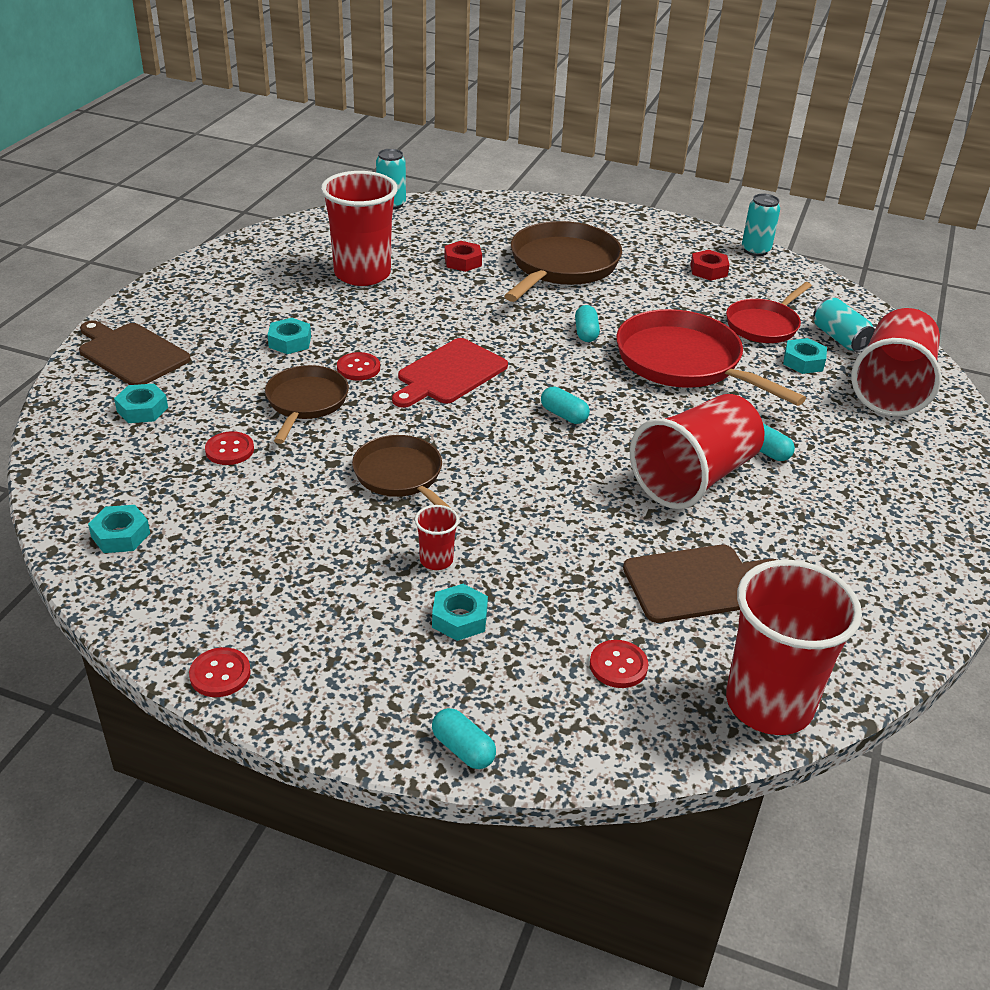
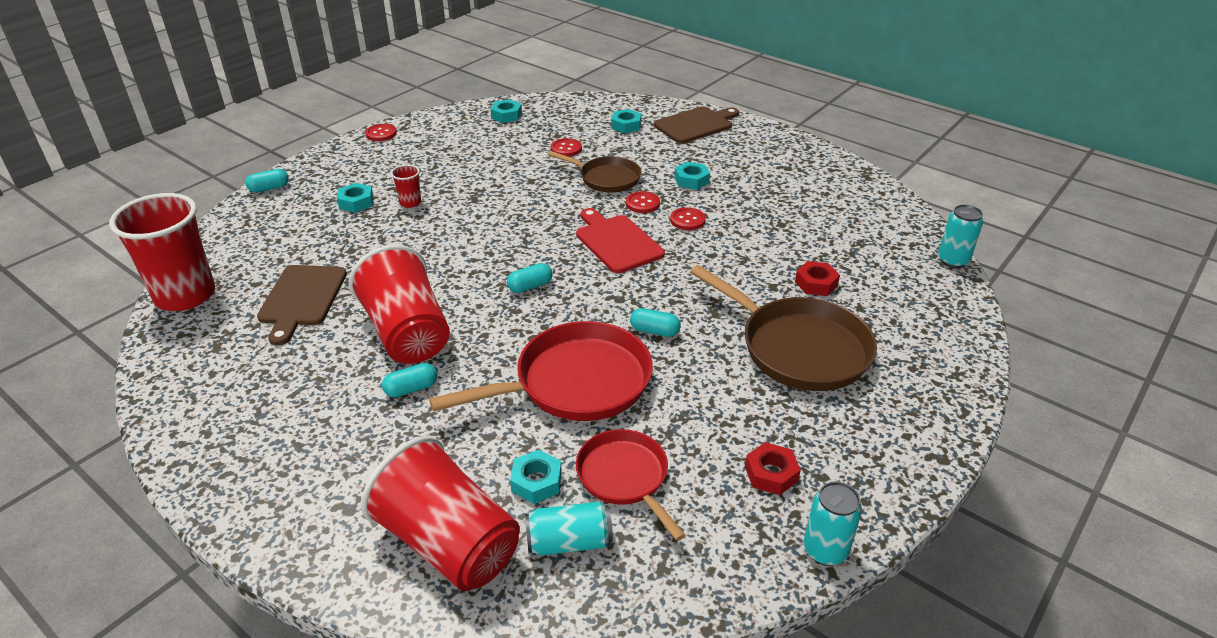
camera: 110 degrees right, 0 degrees up
(362, 274) = (797, 224): red cup -> none
(401, 476) = (500, 202): brown pan -> none
(618, 665) = (269, 247): red button -> red button (687, 220)

